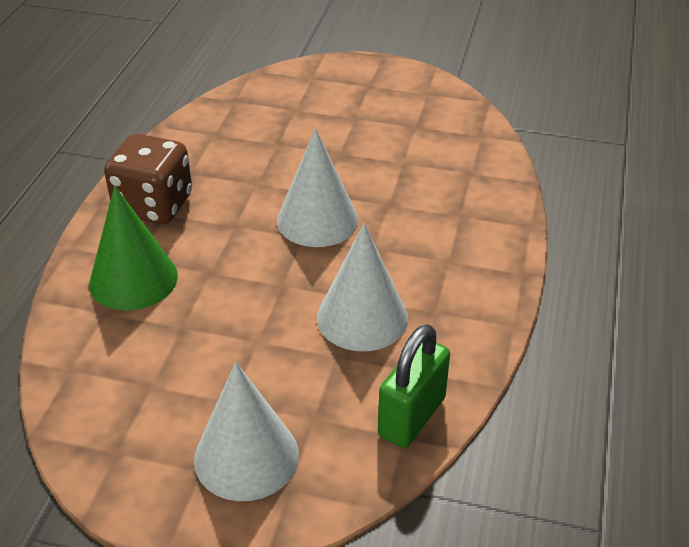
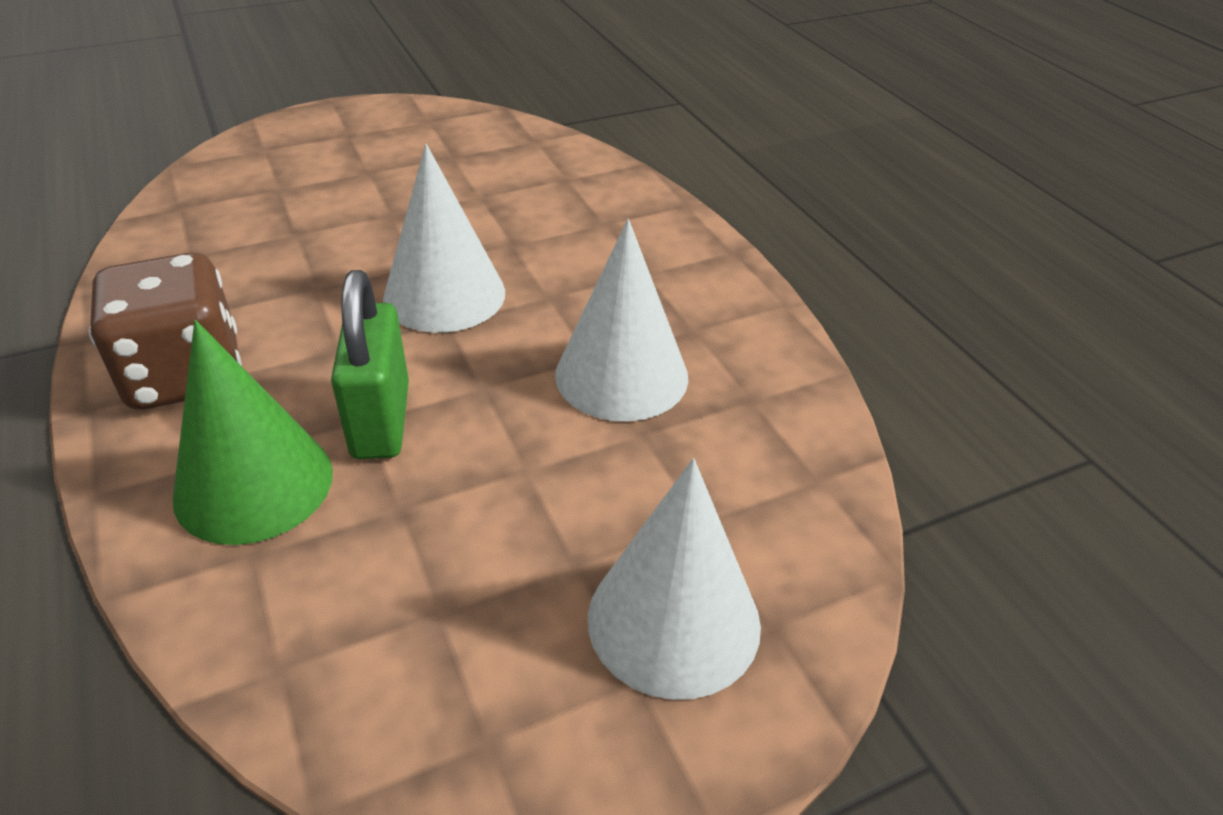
camera: 40 degrees left, 0 degrees up
(412, 417) = (801, 452): green padlock -> green padlock (381, 421)

